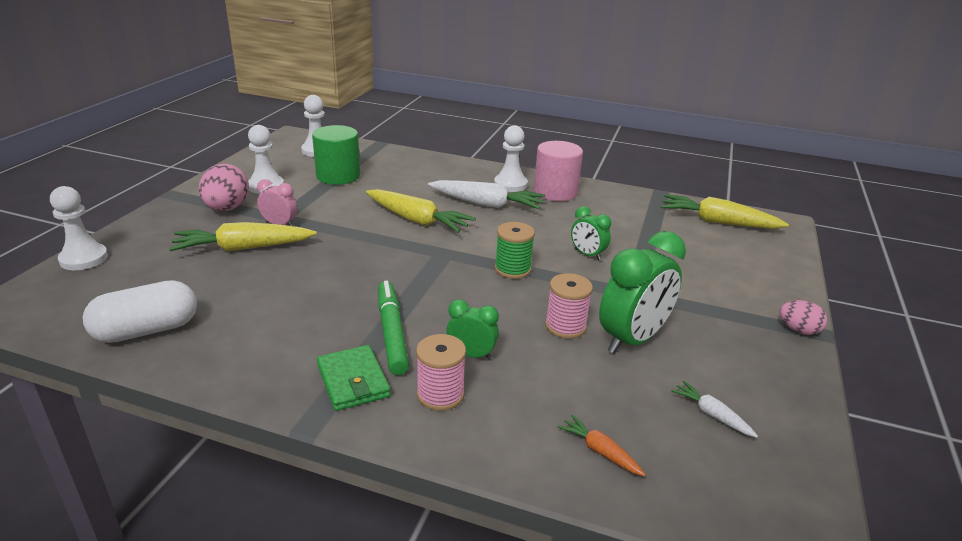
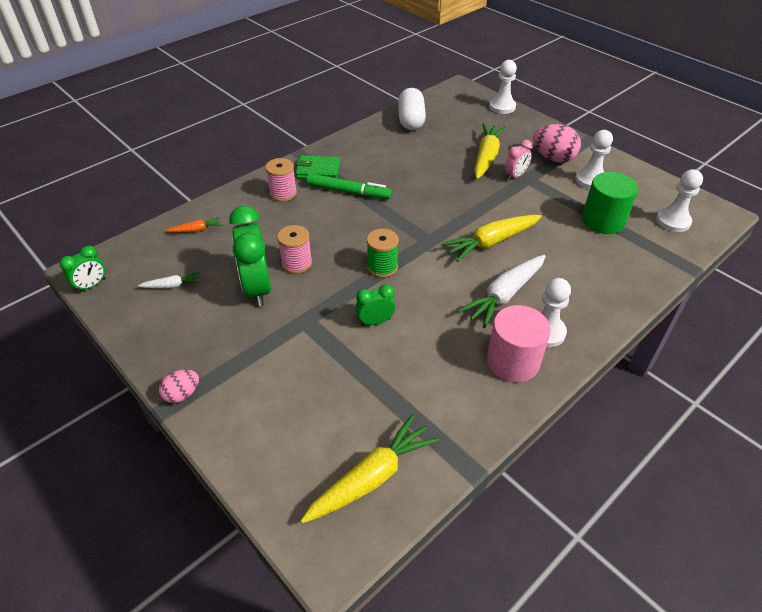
camera: 120 degrees right, 15 degrees up
(471, 354) = (304, 214): green clock -> green clock (92, 285)

